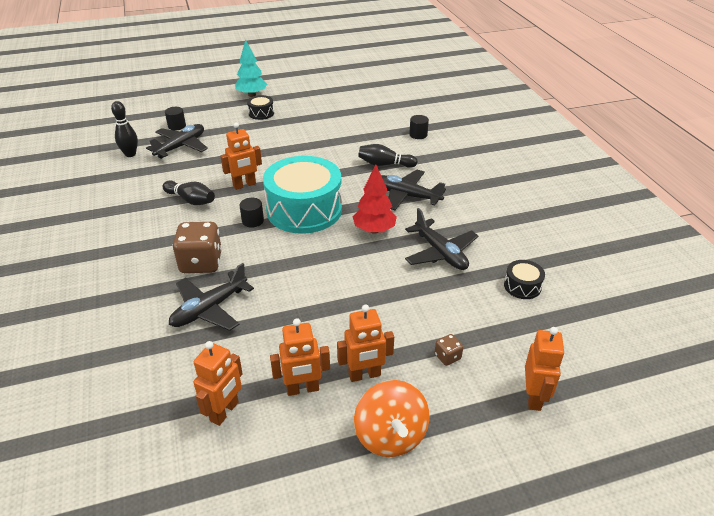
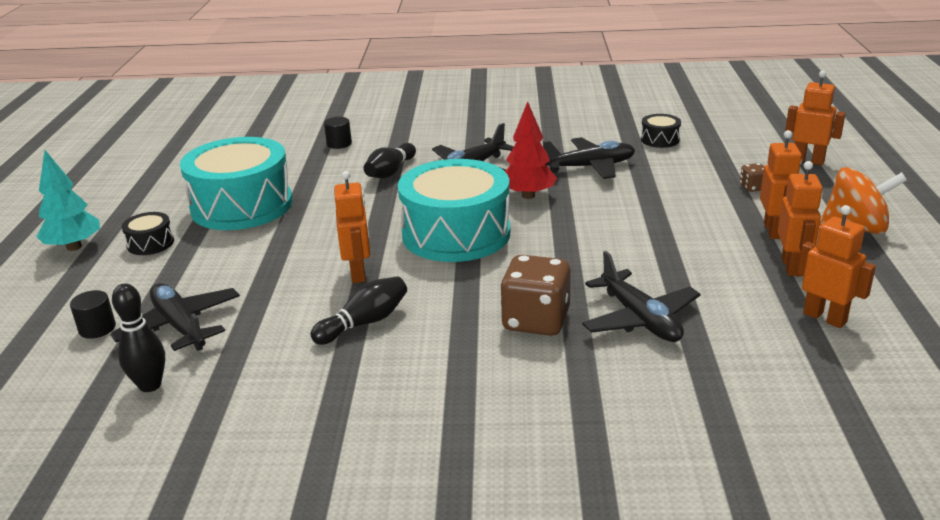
camera: 70 degrees left, 10 degrees down
(253, 221) = (457, 273): black cylinder -> none
(314, 126) = (242, 206): none -> turquoise drum

